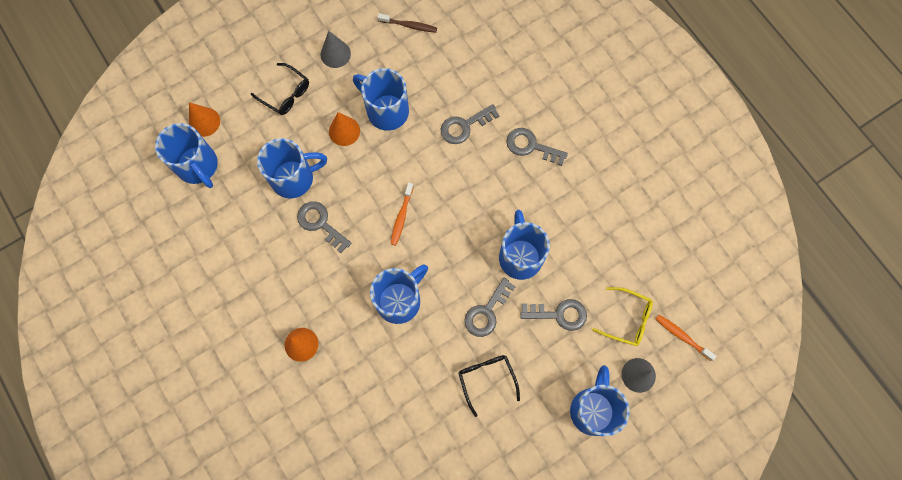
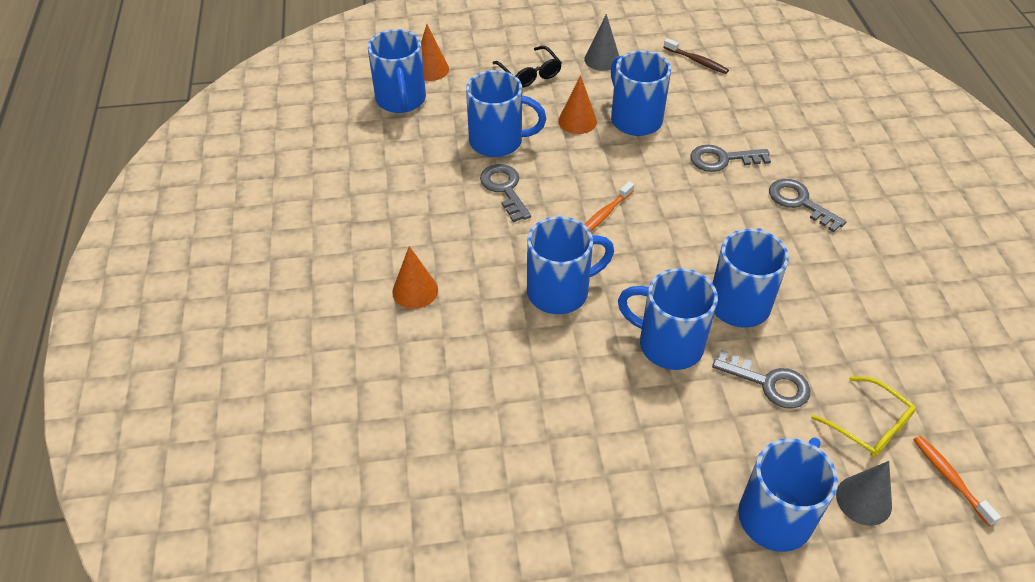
camera: 25 degrees right, 25 degrees down
(486, 312) = (668, 344): grey key -> blue mug
(487, 379) = (634, 418): black glasses -> none

